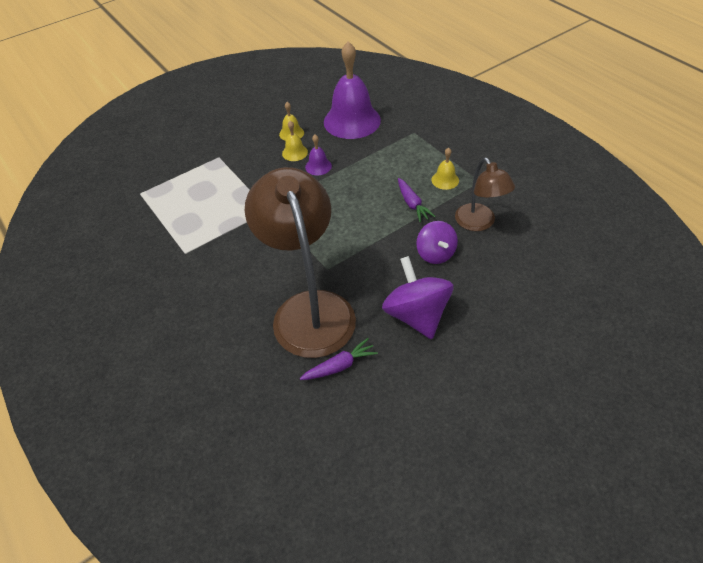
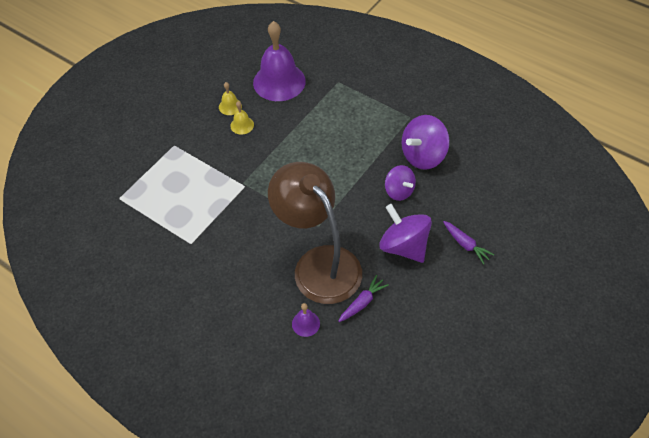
camera: 20 degrees left, 5 degrees up
(318, 166) = (269, 134): purple bell -> purple bell (305, 323)
(412, 204) = (364, 151): purple carrot -> purple carrot (466, 245)
(445, 180) = (382, 122): yellow bell -> none
(479, 223) = (423, 156): brown lamp -> purple spinning top

